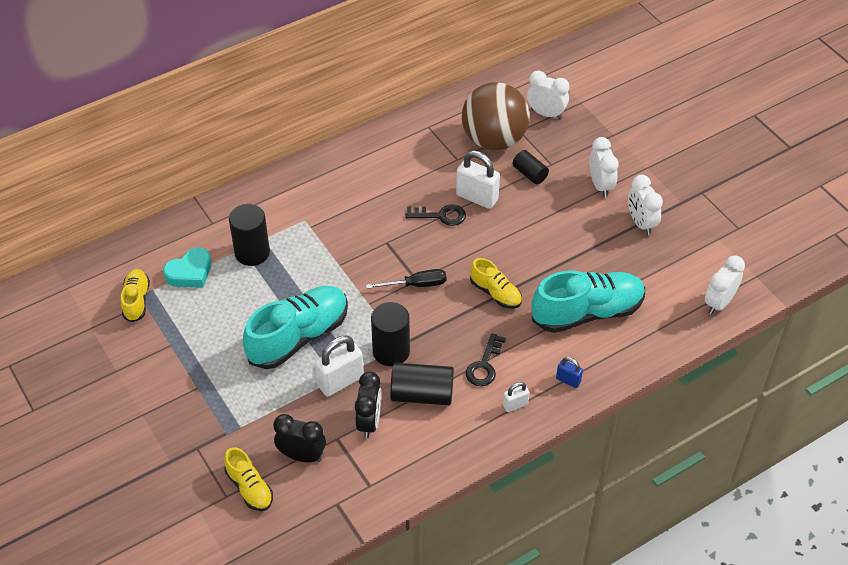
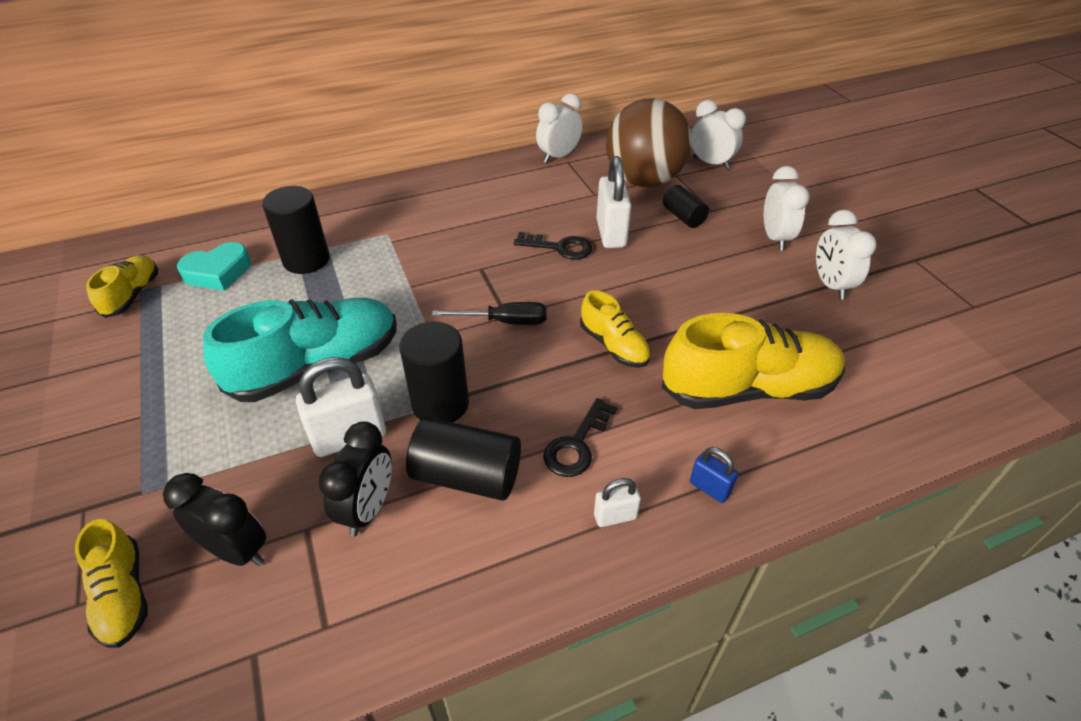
camera: 10 degrees right, 5 degrees down
(477, 197) = (611, 233): white padlock -> white padlock turned 45 degrees clockwise
(587, 312) = (748, 389): turquoise shoe -> yellow shoe
(719, 303) = (958, 402): white clock -> white clock (558, 156)

